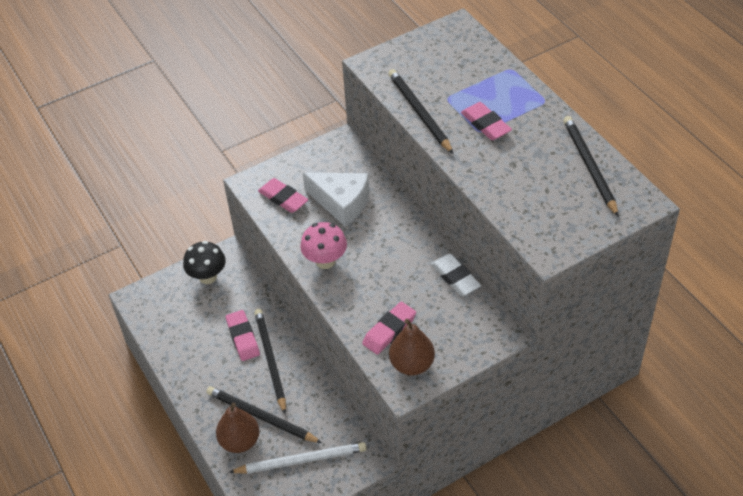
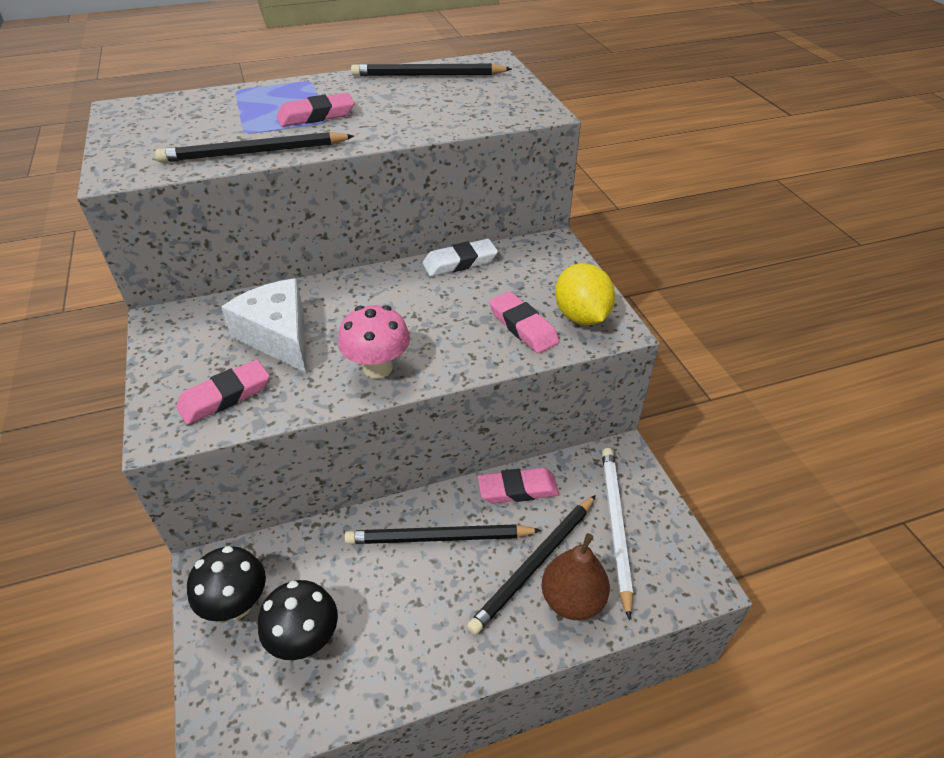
camera: 80 degrees left, 5 degrees down
(192, 314) = (305, 639): none -> black mushroom
(243, 337) = (384, 568): pink eraser -> pink eraser (517, 489)
(341, 203) = (278, 336): white cheese -> white cheese turned 75 degrees counterclockwise
(412, 364) = (581, 316): brown pear -> yellow lemon

